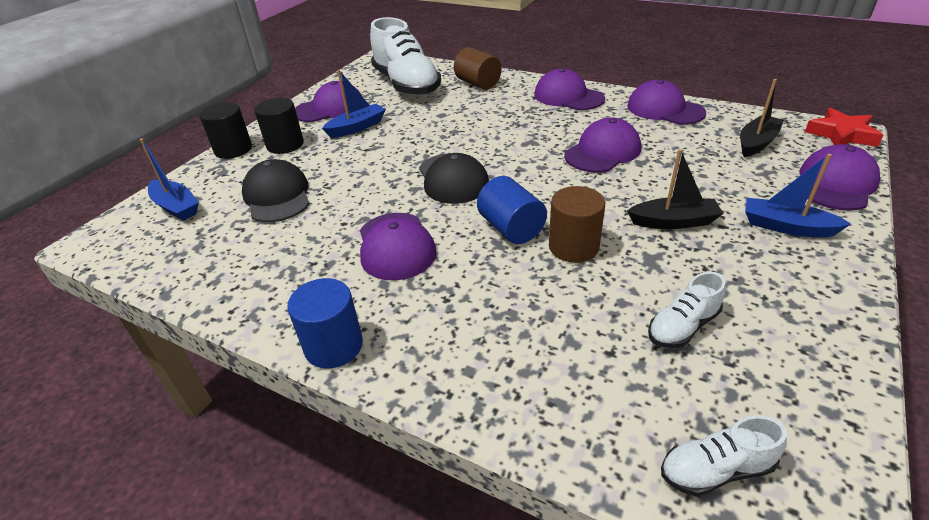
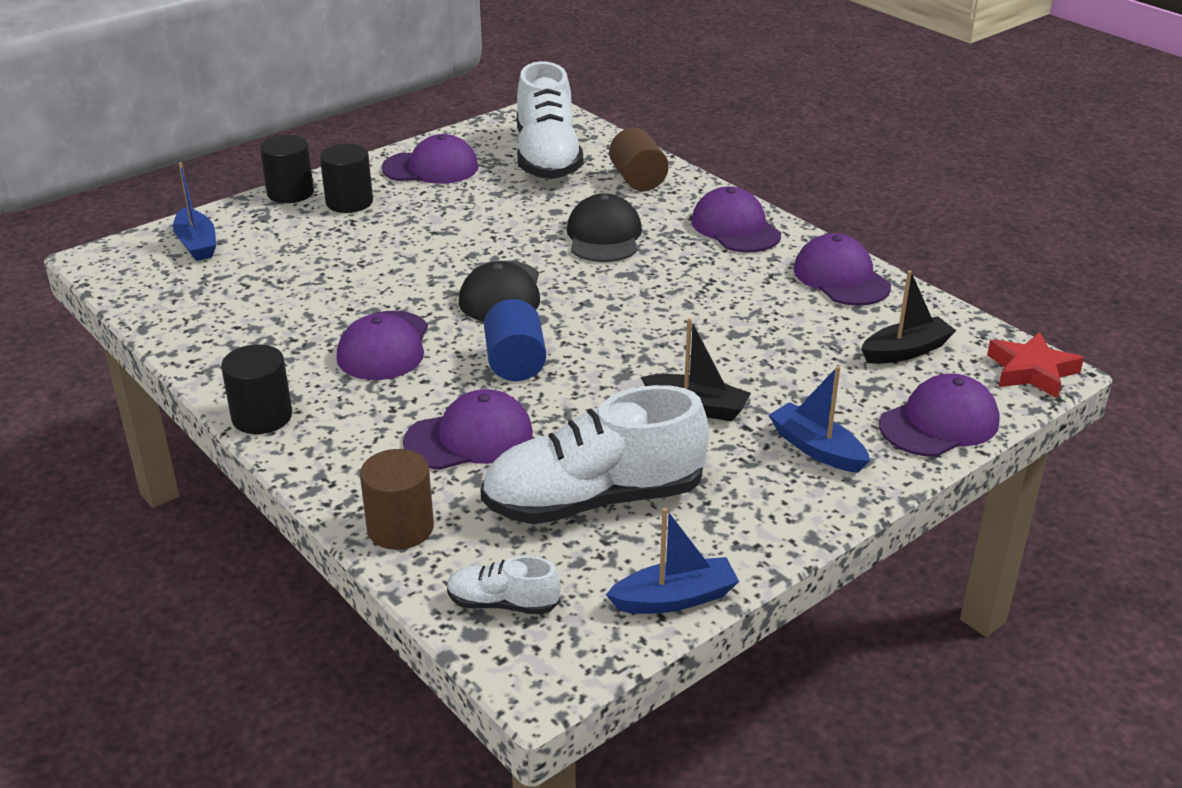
camera: 20 degrees right, 5 degrees down
(277, 196) = (303, 260): black cap -> black cap (604, 236)
(333, 346) = (262, 417): blue cylinder -> black cylinder
(357, 127) = (444, 201): blue boat -> blue boat (674, 598)
(573, 247) = (562, 400): brown cylinder -> brown cylinder (400, 528)
(602, 152) = (702, 309): purple cap -> purple cap (469, 438)
(682, 326) = (594, 500): white shoe -> white shoe, size x2.16

